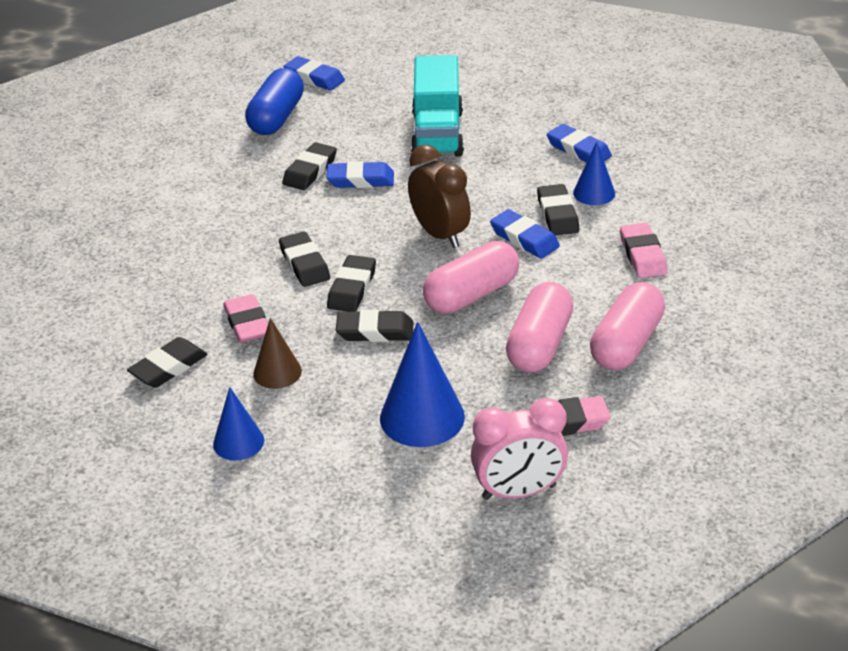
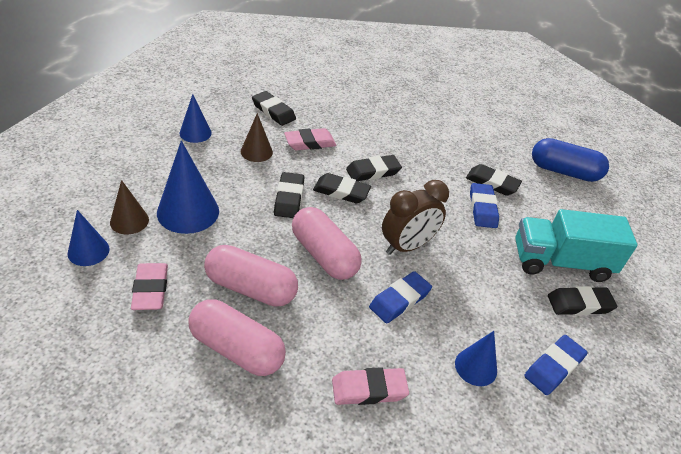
camera: 85 degrees right, 5 degrees up
(314, 78) = (630, 195): blue eraser -> none
(453, 468) = (129, 221): none -> brown cone
(519, 492) = (88, 251): pink clock -> blue cone
(557, 214) = (437, 330): black eraser -> black eraser (579, 304)

